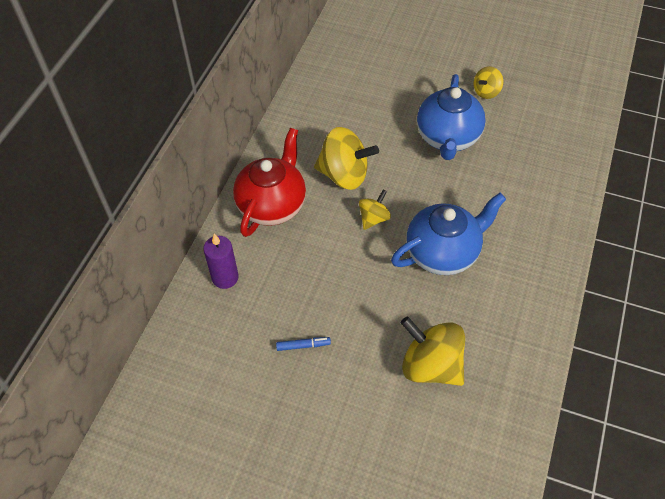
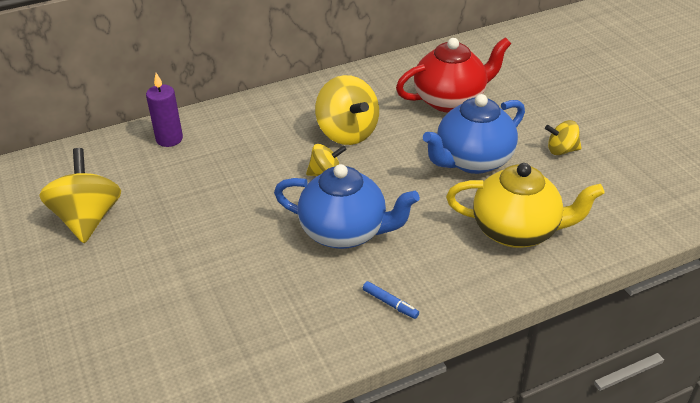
camera: 45 degrees right, 15 degrees down
(272, 205) = (266, 118): red teapot -> red teapot (450, 100)
(303, 345) = (153, 214): blue marker -> blue marker (390, 303)
(431, 365) = (216, 296): yellow spinning top -> yellow spinning top (88, 219)
(532, 172) = (516, 231): none -> yellow teapot

